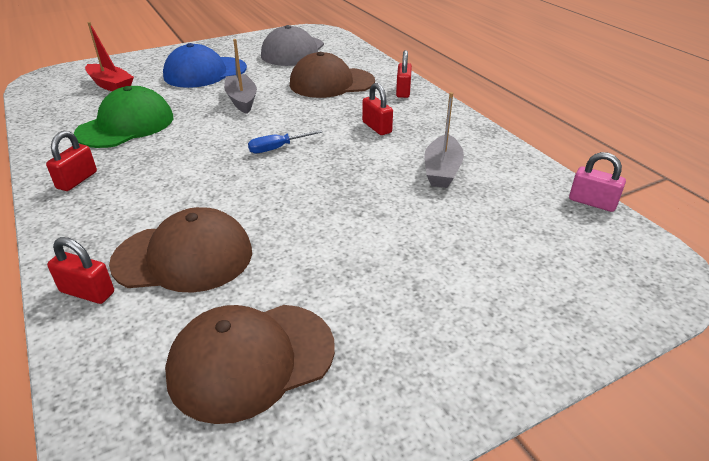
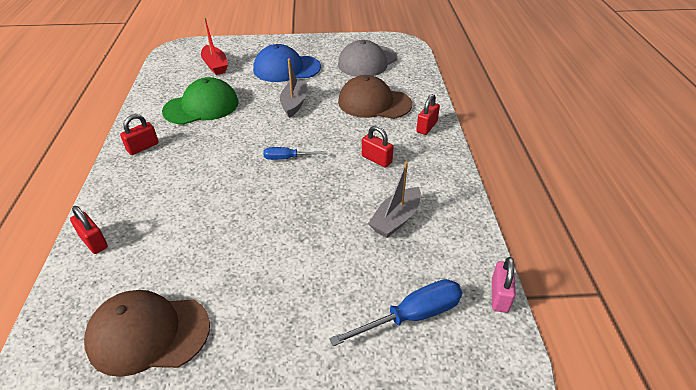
camera: 25 degrees right, 5 degrees up
(183, 257) = (163, 235): brown cap -> none
(377, 127) = (376, 159): red padlock -> red padlock turned 45 degrees counterclockwise
(531, 243) = (412, 316): none -> blue screwdriver
(592, 202) = (499, 295): pink padlock -> pink padlock turned 45 degrees clockwise

